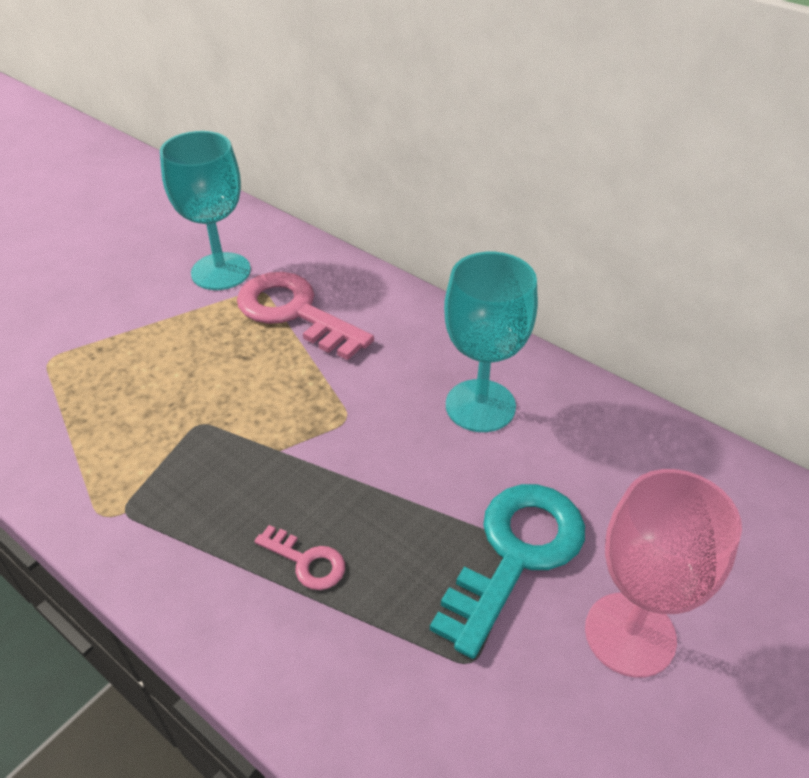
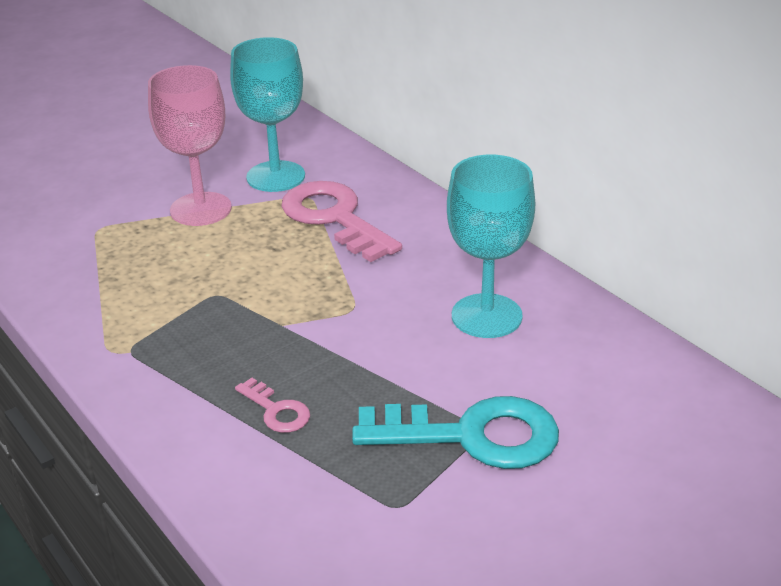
camera: 15 degrees right, 10 degrees down
(515, 554) = (472, 435): turquoise key -> turquoise key turned 45 degrees clockwise
(630, 634) = (557, 512): pink goblet -> pink goblet (201, 209)

